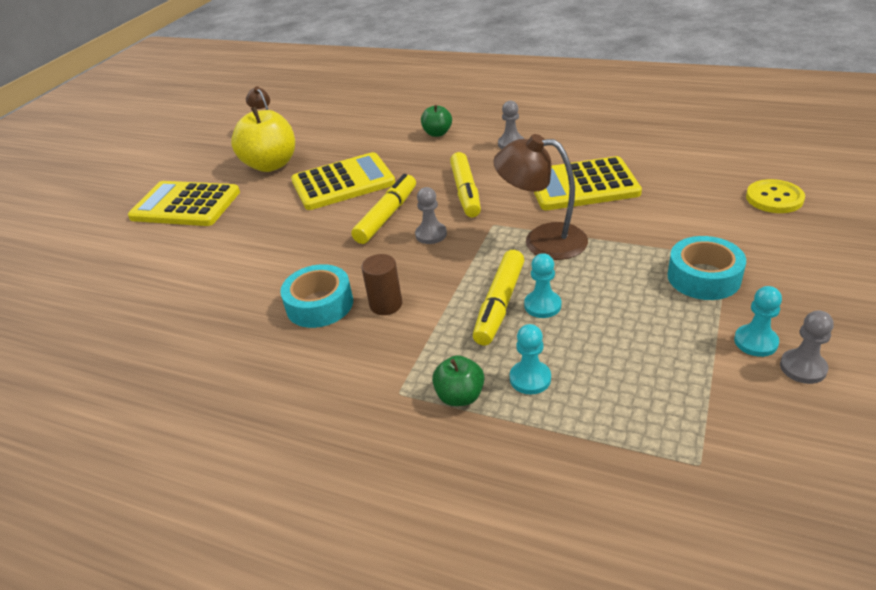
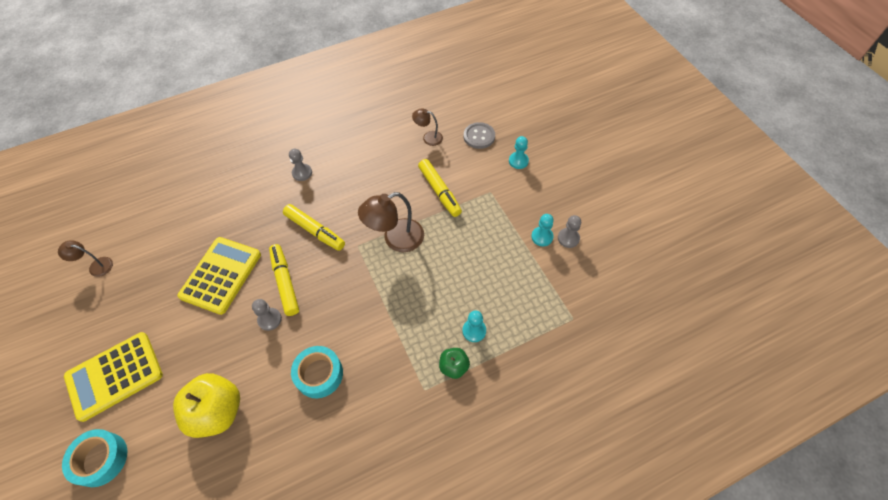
camera: 50 degrees left, 20 degrees up
(271, 165) = (141, 295): yellow apple -> yellow apple (217, 412)
(386, 304) = (358, 344): brown cylinder -> none
(431, 234) = (329, 277): grey pawn -> grey pawn (269, 319)
(437, 133) = (241, 191): green apple -> none
(499, 304) = (417, 298): yellow marker -> yellow marker (439, 191)
(542, 305) = (438, 283): turquoise pawn -> turquoise pawn (518, 161)
(582, 185) = (378, 183): yellow calculator -> none
(697, 172) = (428, 137): none -> brown lamp
(703, 277) = (492, 212): turquoise tape -> turquoise tape (101, 459)
(774, 198) = (479, 136): yellow button -> grey button

